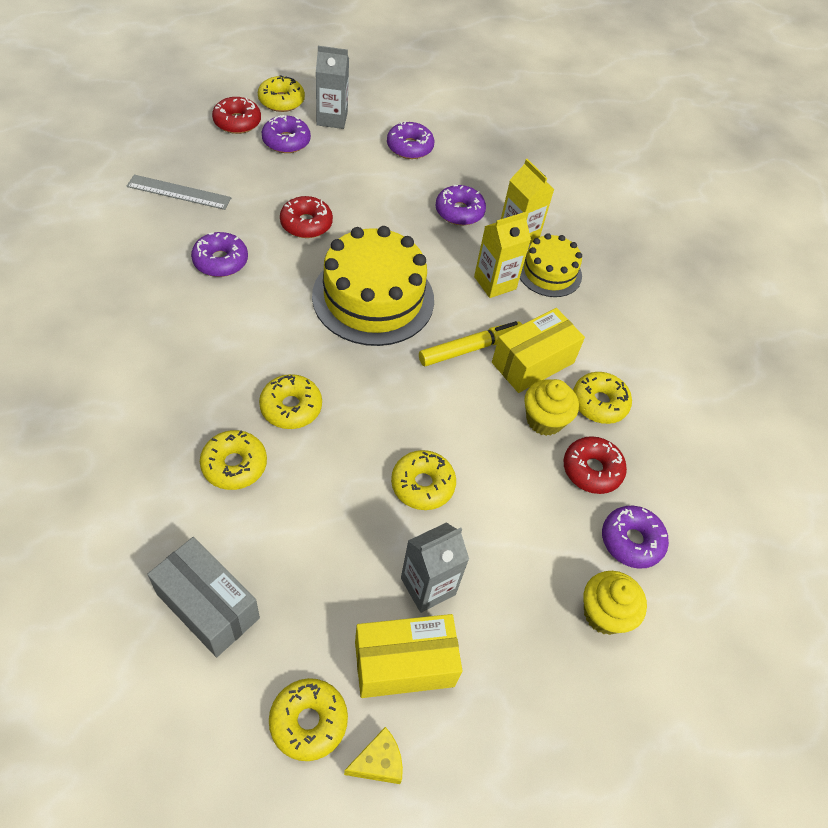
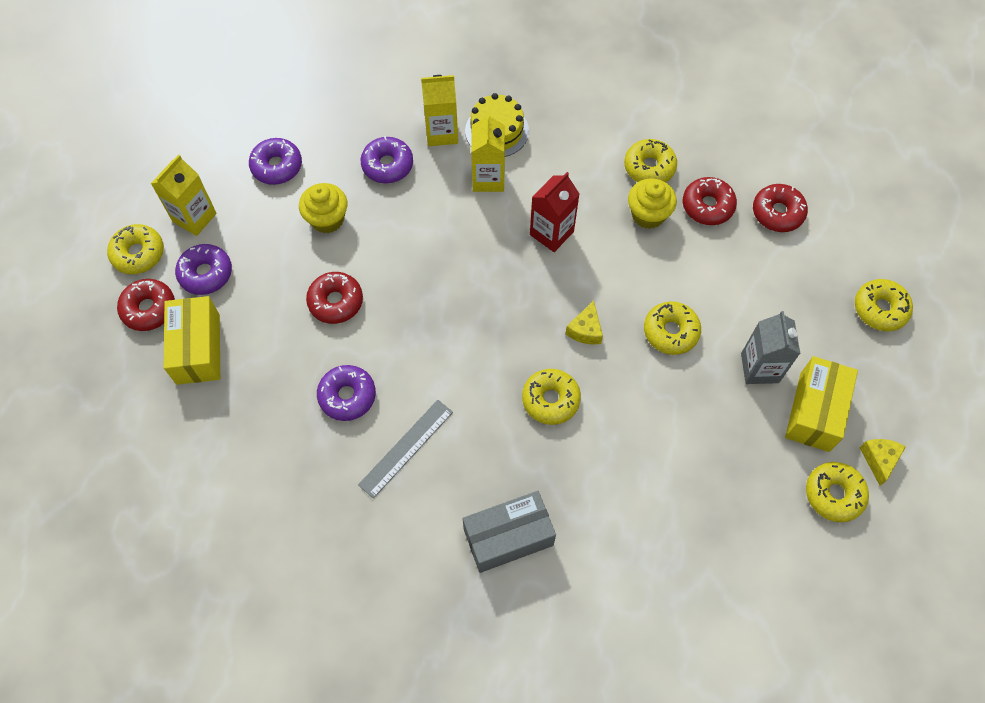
camera: 55 degrees left, 10 degrees up
(179, 192) = (229, 402): grey ruler -> grey ruler (406, 448)
(208, 606) = (715, 532): grey box -> grey box (508, 537)
(234, 465) = (591, 467): yellow donut -> yellow donut (880, 309)
(332, 118) = (194, 217): grey carton -> yellow carton
(373, 298) = (458, 283): yellow cake -> none
(382, 410) = (585, 330): none -> yellow cheese
(470, 348) = (551, 233): yellow marker -> red carton
(532, 362) = (588, 194): yellow box -> yellow box (198, 349)
(604, 614) = (826, 261): yellow cupcake -> yellow cupcake (327, 219)
(631, 541) = (777, 213): purple donut -> red donut

